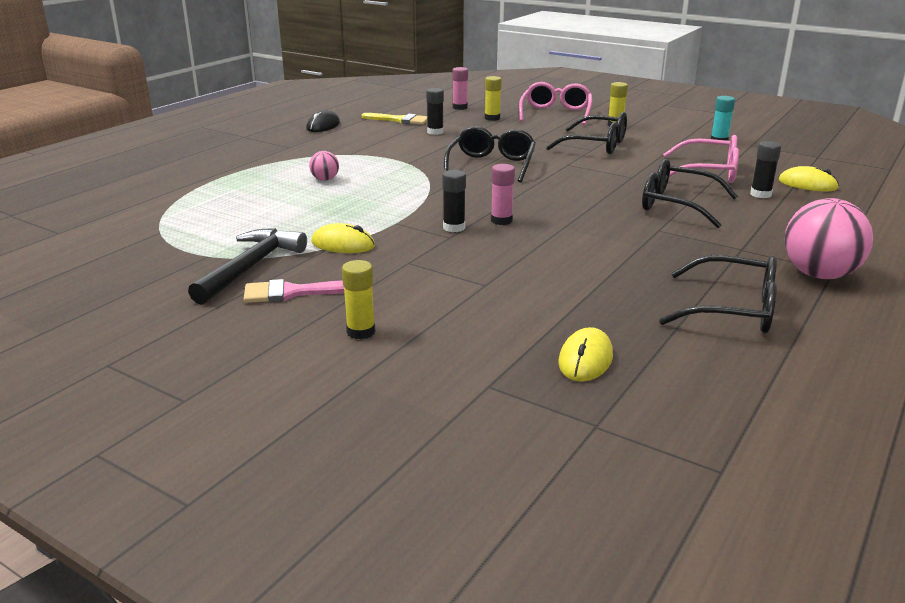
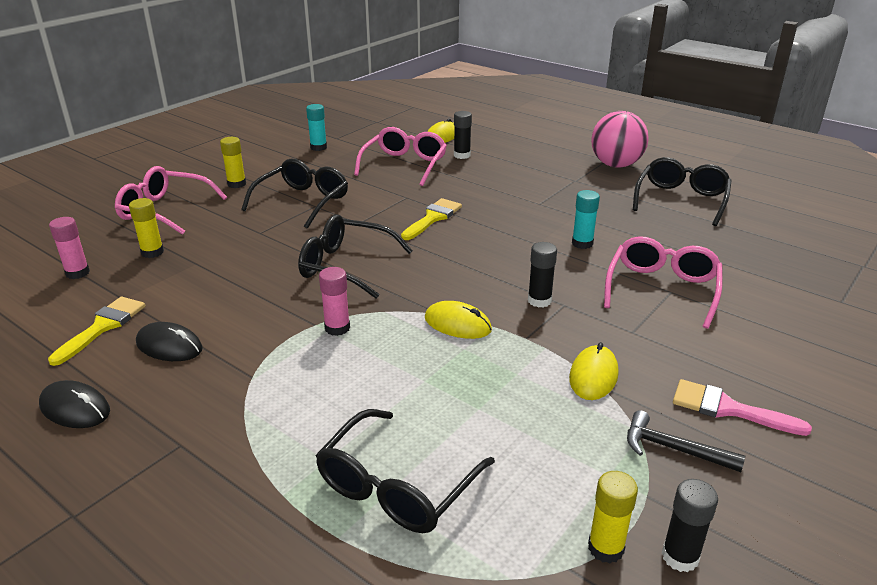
camera: 85 degrees left, 5 degrees up
(250, 267) = (673, 449): black hammer -> black hammer, size x0.61
(293, 292) = (728, 409): pink brush -> pink brush turned 120 degrees clockwise
(325, 179) = (362, 397): pink ball -> none
(361, 332) = (791, 361): yellow glue stick -> yellow glue stick (606, 548)
(380, 134) = (169, 346): none -> black mouse
(435, 132) = (187, 298): black glue stick -> black glue stick (680, 556)
(487, 280) = (662, 290): none -> pink glasses
(501, 220) = (519, 272): pink glue stick -> pink glue stick (337, 328)
(573, 247) = (582, 243): none -> turquoise glue stick
(585, 359) = (780, 260): yellow mouse -> yellow mouse (457, 324)
(593, 187) = (433, 218): none -> yellow brush
(677, 205) = (483, 188): black glasses -> black glasses (398, 485)

